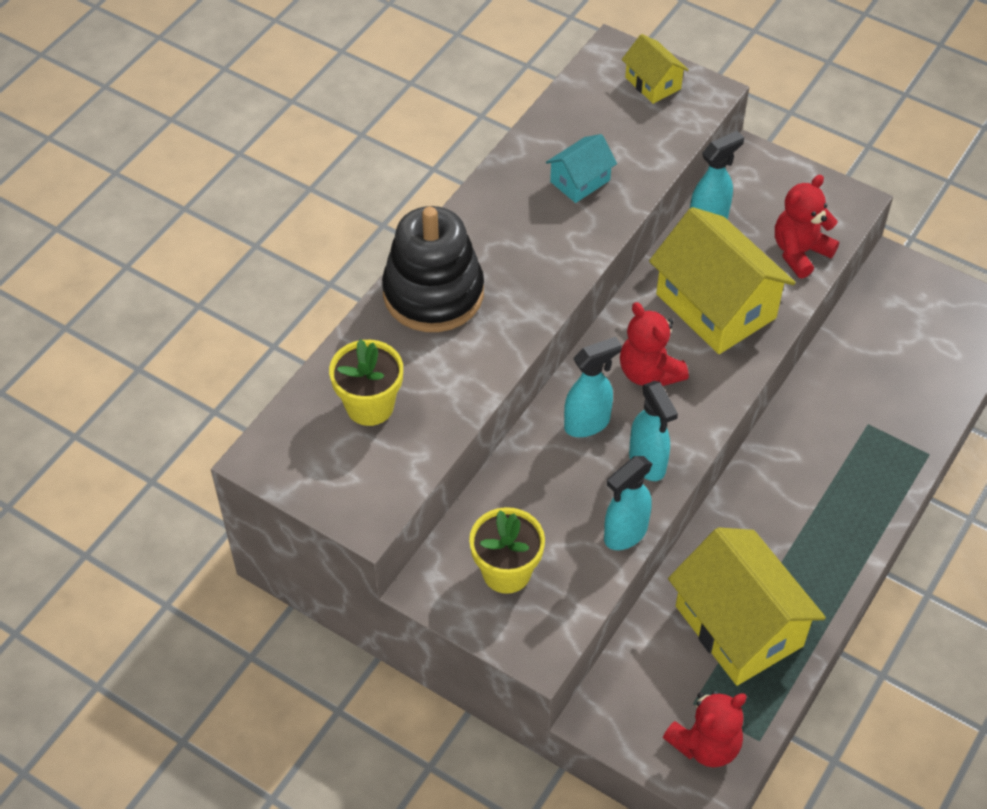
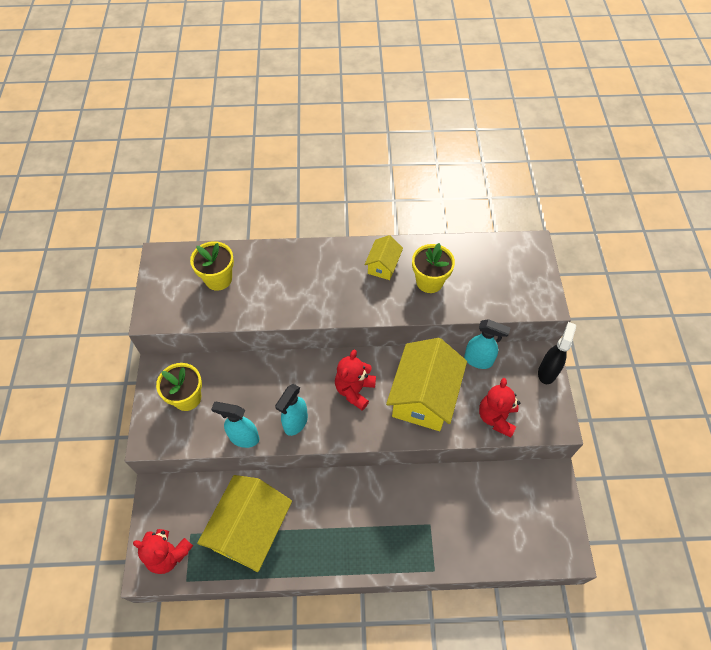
camera: 55 degrees right, 5 degrees up
(433, 293) = (305, 264): black stacking toy -> none
(580, 181) = (429, 281): turquoise house -> yellow flower pot
(587, 423) = (301, 381): turquoise spray bottle -> none
(653, 83) = (527, 275): yellow house -> yellow house (383, 265)
(776, 167) = (547, 372): none -> black spray bottle
(800, 252) = (496, 417): red teddy bear -> red teddy bear turned 90 degrees counterclockwise

